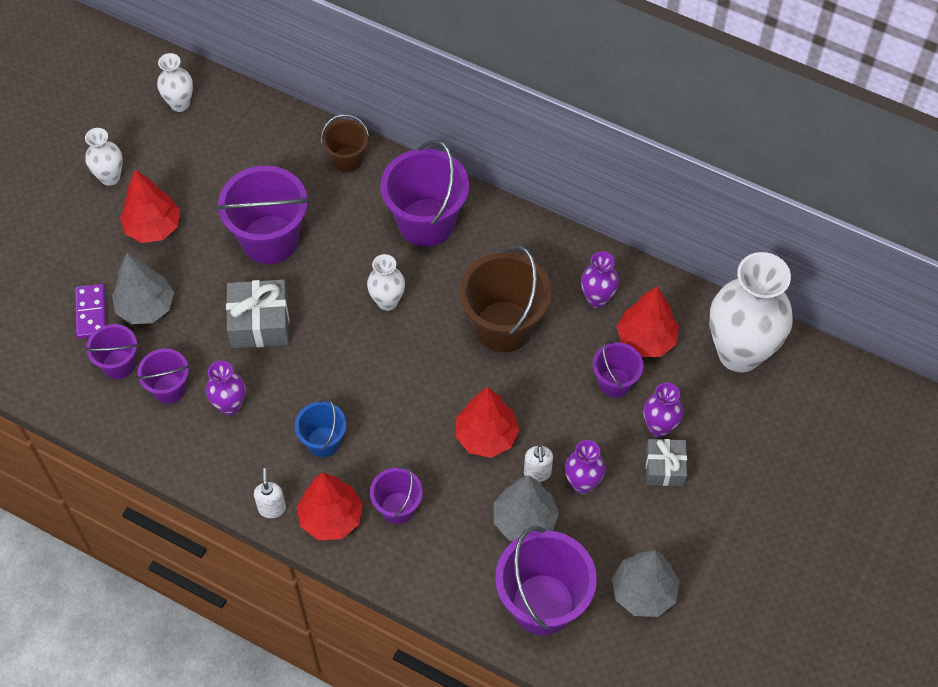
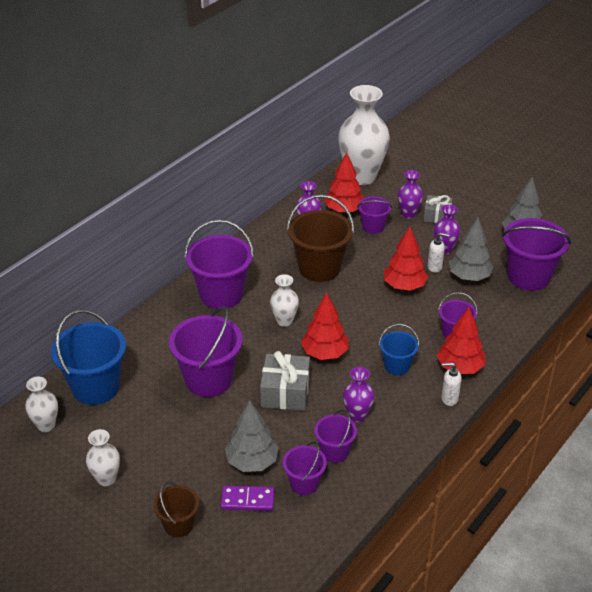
camera: 80 degrees left, 20 degrees down
(153, 227) = (171, 452): red tree -> red tree (324, 353)
(243, 133) = (96, 387): none -> blue bucket
(347, 159) = (148, 329): brown bucket -> brown bucket (178, 525)

